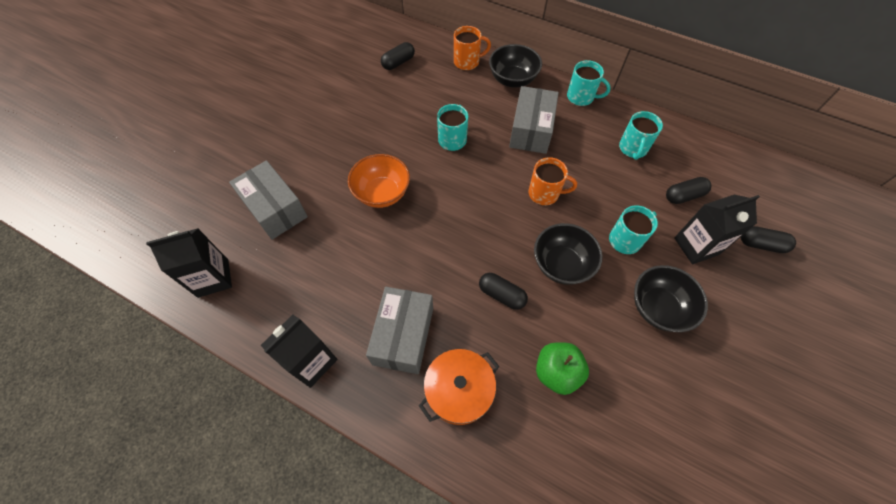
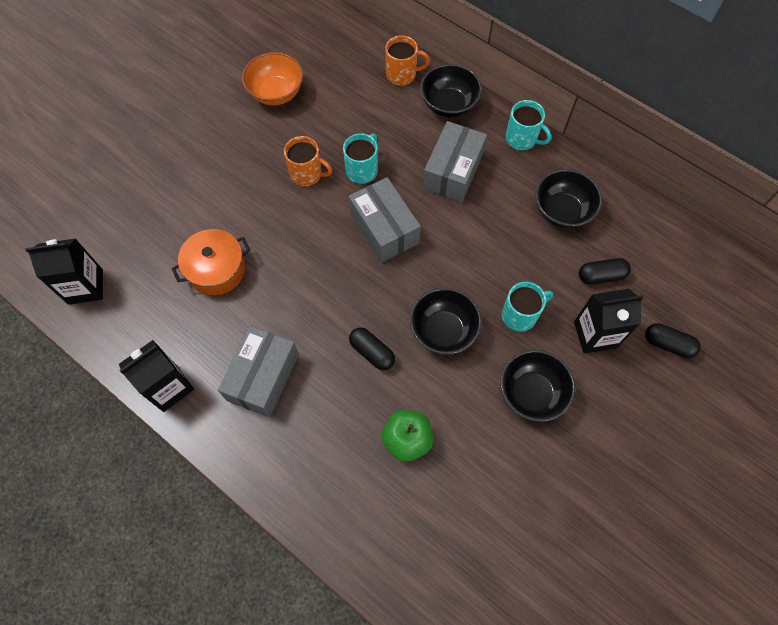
camera: 10 degrees right, 5 degrees up
(275, 208) = (157, 221): grey box -> grey box (384, 228)
(382, 193) = (272, 221): orange bowl -> orange bowl (276, 93)
(398, 62) = (322, 64): black capsule -> none
(459, 390) = (306, 440): orange pot -> orange pot (216, 269)
(544, 193) = (447, 249): orange mug -> orange mug (307, 174)
(633, 148) = (562, 211): turquoise mug -> black bowl

